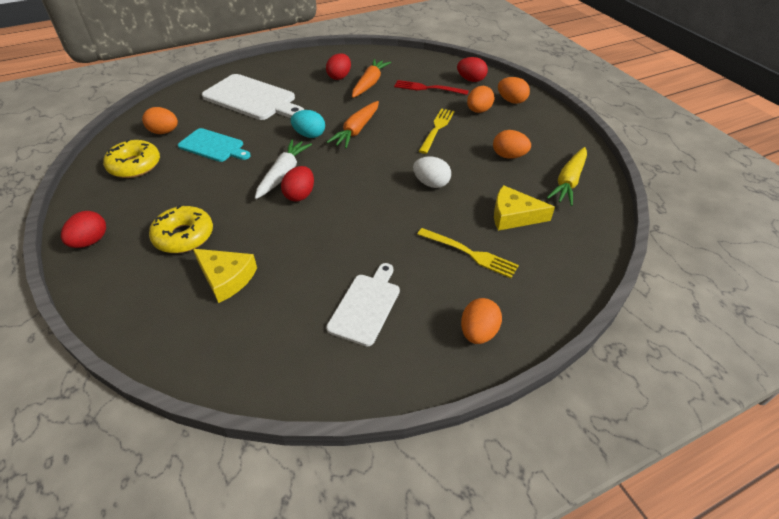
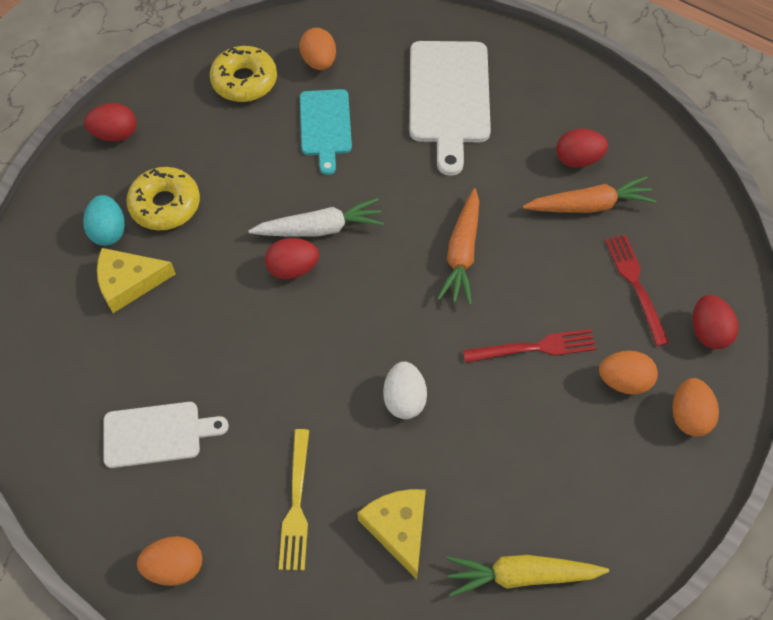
camera: 60 degrees right, 15 degrees up
(226, 278) = (129, 282): yellow cheese -> yellow cheese turned 75 degrees clockwise
(309, 135) = (414, 207): turquoise egg -> turquoise egg (109, 231)
(356, 130) = (462, 253): orange carrot -> orange carrot turned 75 degrees counterclockwise
(437, 129) = (535, 347): yellow fork -> red fork
(509, 156) = (532, 470): orange egg -> none

